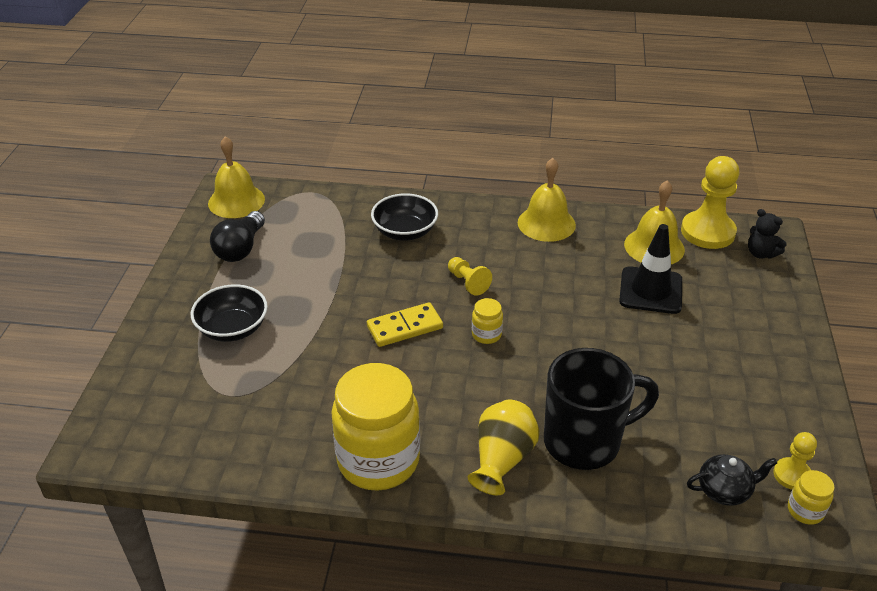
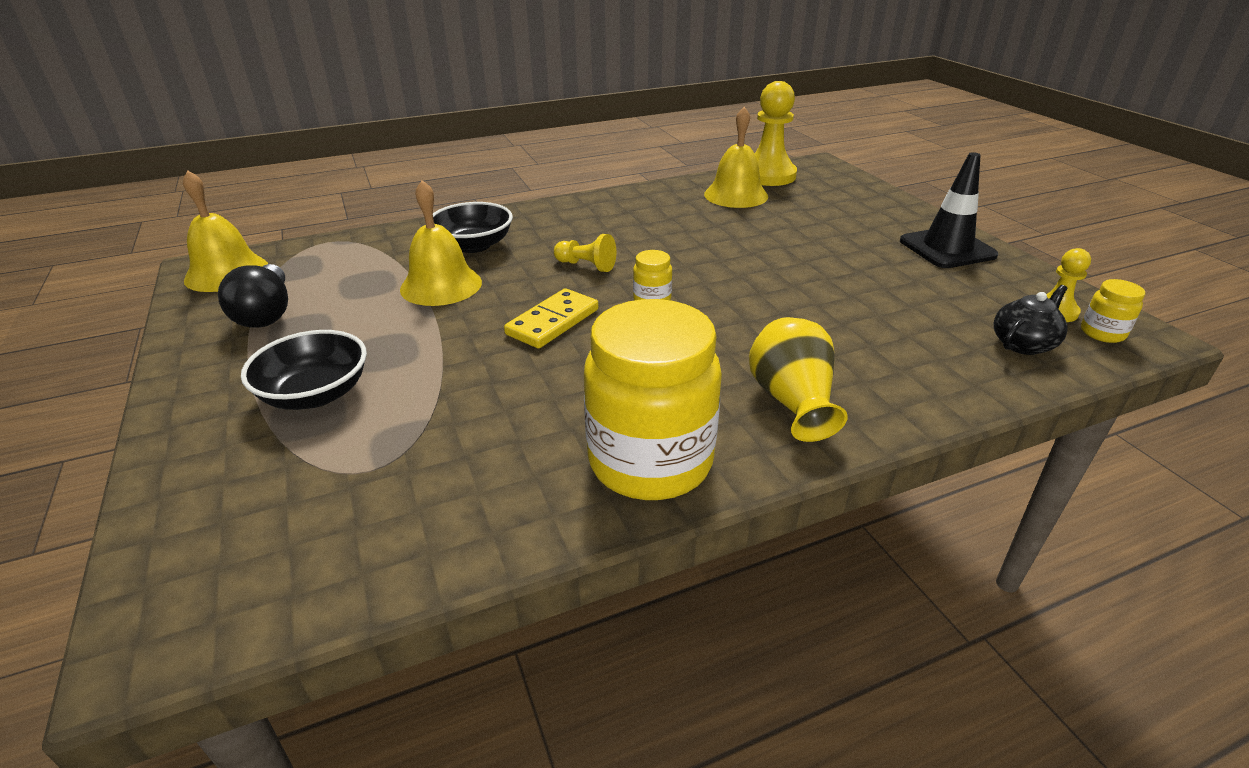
camera: 30 degrees left, 5 degrees down
(546, 223) = (619, 204): yellow bell -> yellow bell (441, 285)
(585, 441) = (854, 353): black mug -> none
(650, 290) = (769, 223): black traffic cone -> black traffic cone (947, 248)
(761, 253) = (827, 178): black teddy bear -> none

